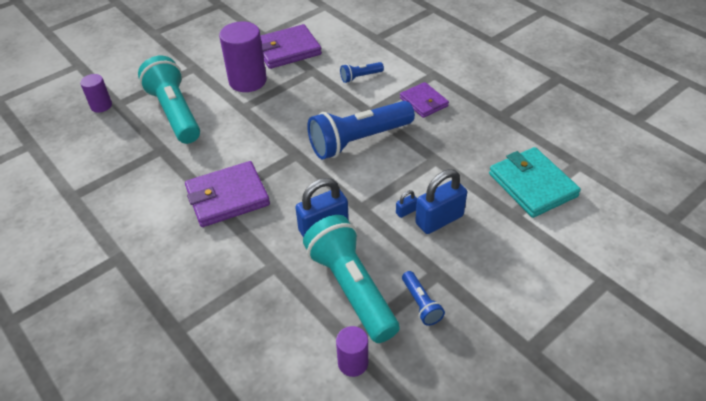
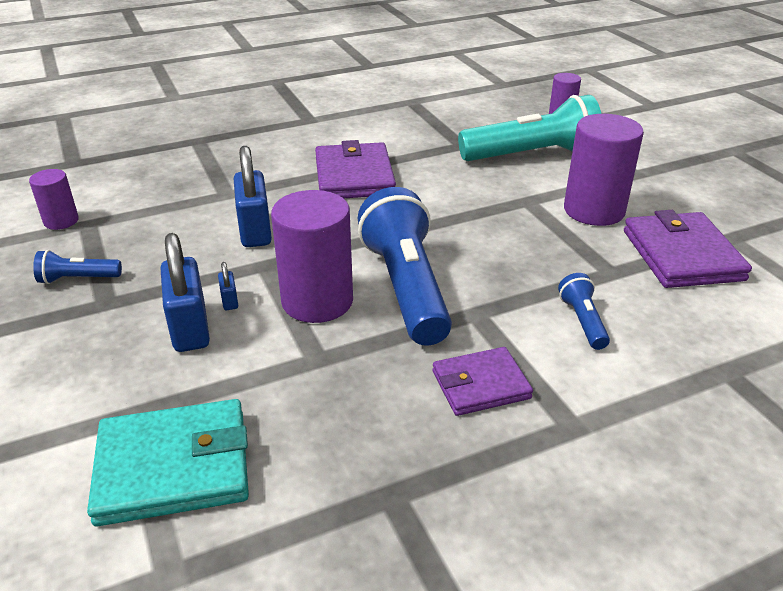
camera: 105 degrees right, 10 degrees down
(351, 288) = (150, 235): turquoise flashlight -> none
(388, 173) = (317, 301): none -> purple cylinder

